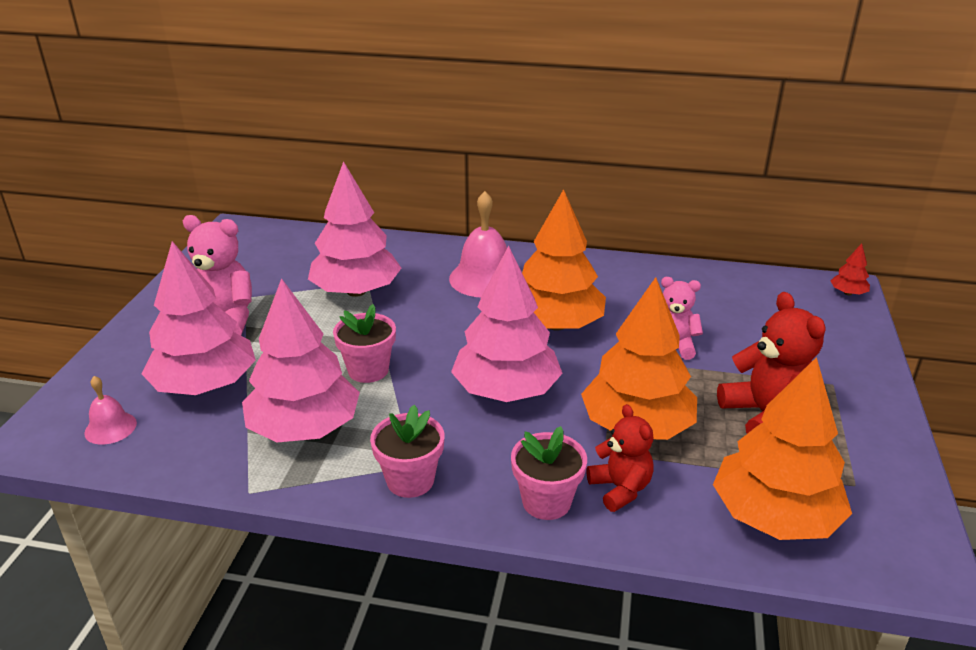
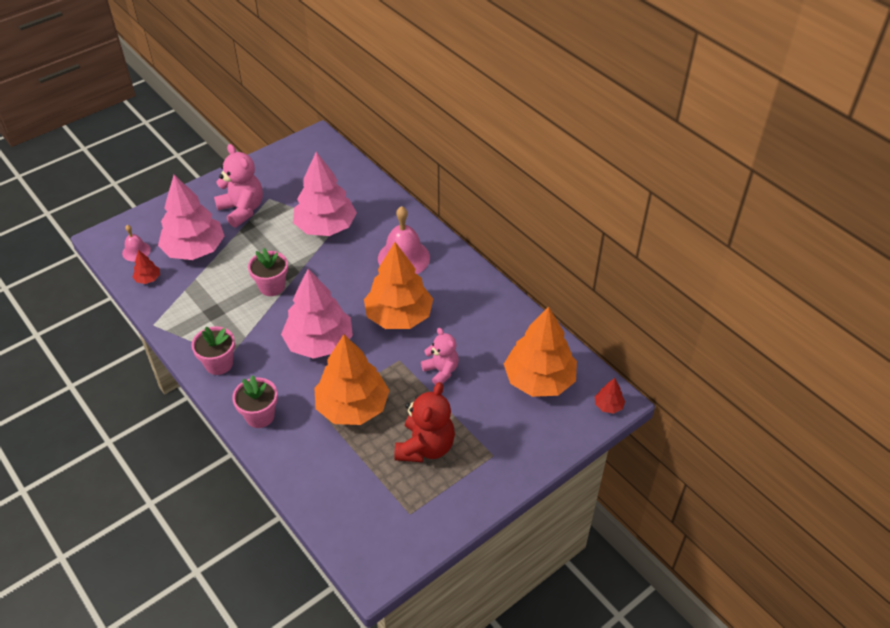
camera: 40 degrees right, 15 degrees up
(171, 447) = (148, 279): none -> red tree
(304, 428) = (208, 304): pink tree -> none
(620, 489) = (299, 433): red teddy bear -> none
(774, 516) = (346, 498): orange tree -> orange tree (539, 380)

